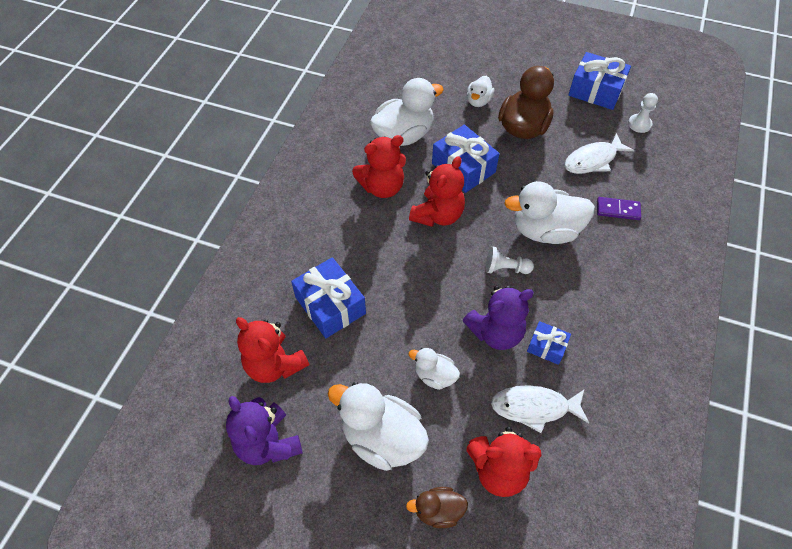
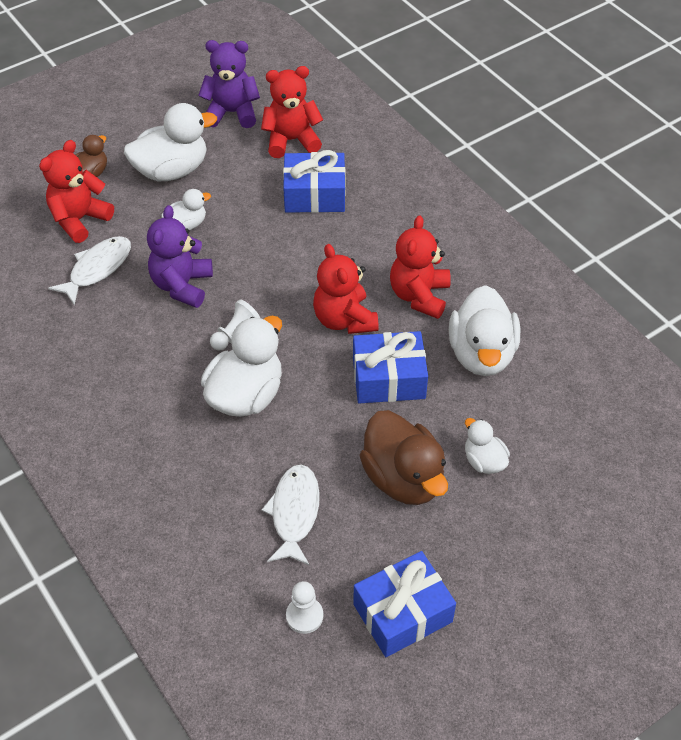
camera: 125 degrees right, 5 degrees down
(546, 346) = (134, 311): blue gift -> none
(618, 210) = (209, 481): purple domino -> none

